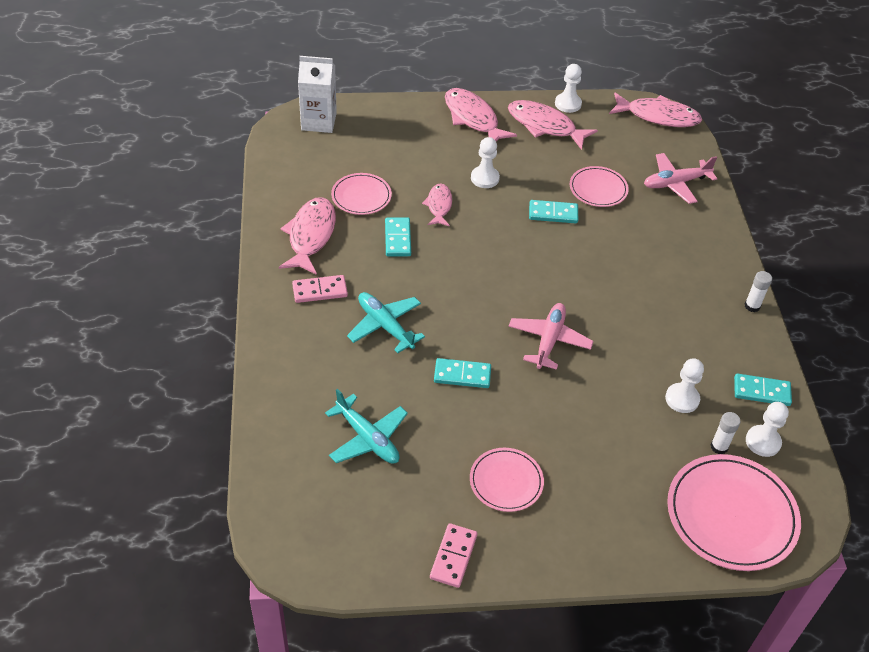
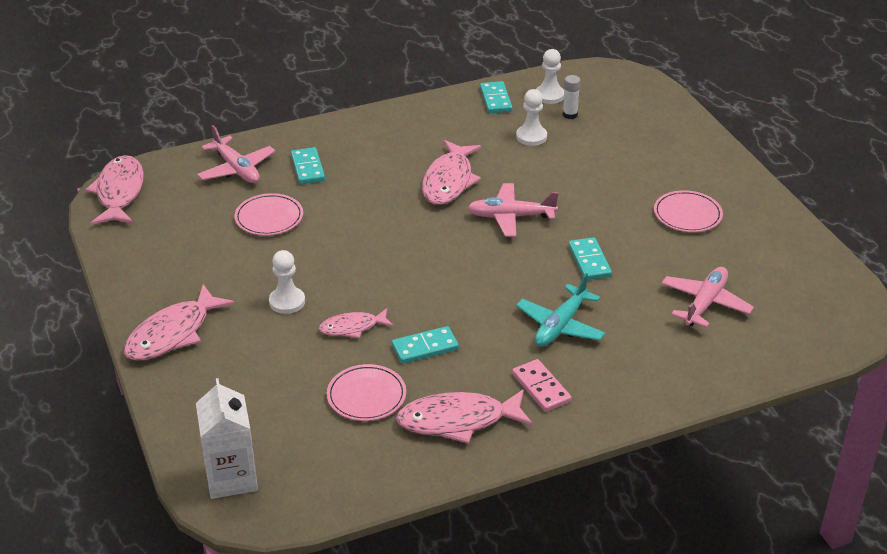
camera: 105 degrees left, 10 degrees down
(368, 438) = (705, 303): turquoise plane -> pink plane
(453, 556) = (781, 228): pink domino -> none
(545, 126) = (167, 272): pink fish -> pink fish (449, 181)
(553, 214) = (325, 242): turquoise domino -> turquoise domino (308, 168)
(568, 104) = (116, 261): white pawn -> none
(731, 515) = (632, 104): pink plate -> none
(752, 306) = (395, 111): white glue stick -> none

